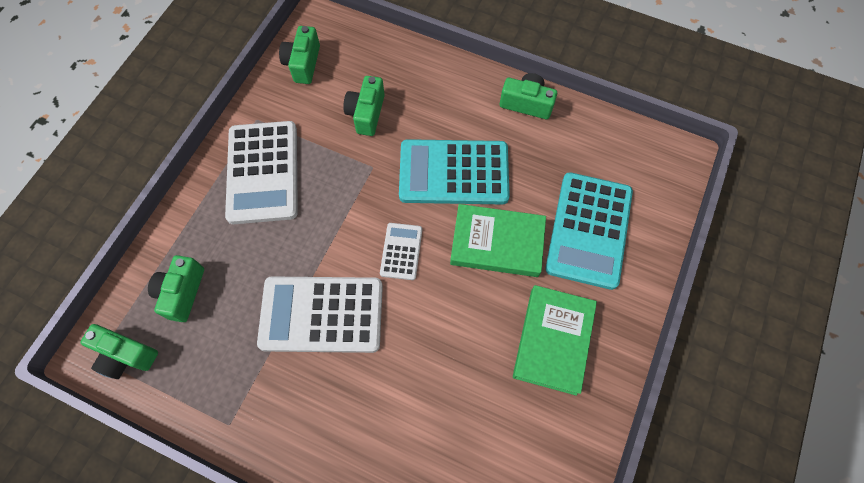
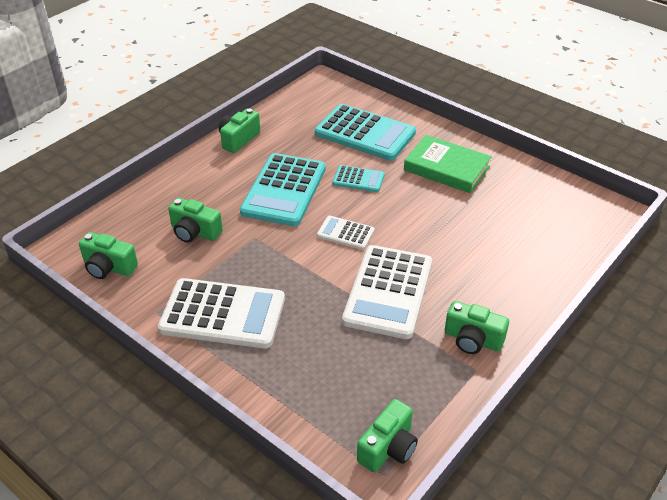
camera: 75 degrees left, 25 degrees down
(182, 292) = (333, 393): green camera -> green camera (472, 339)
(497, 243) = (358, 179): green book -> turquoise calculator

